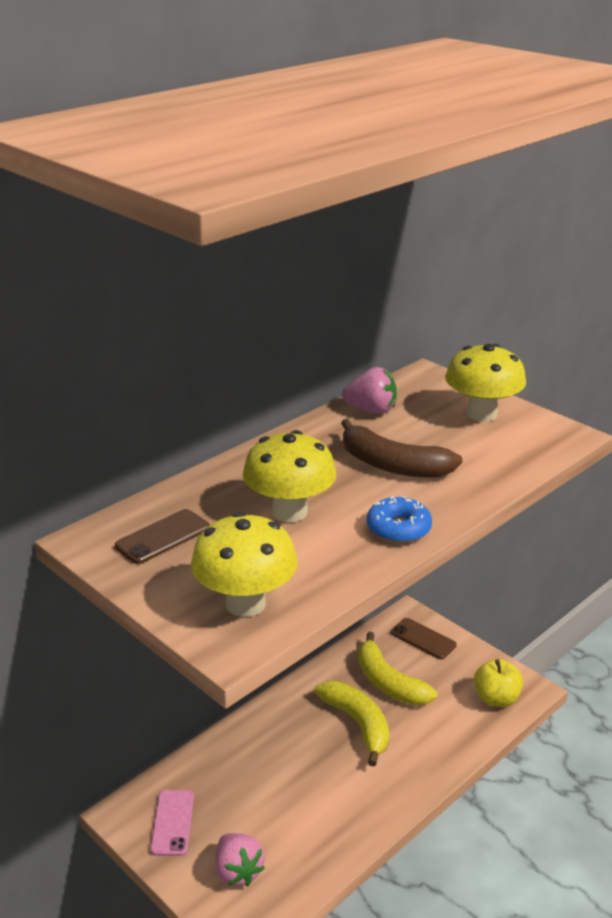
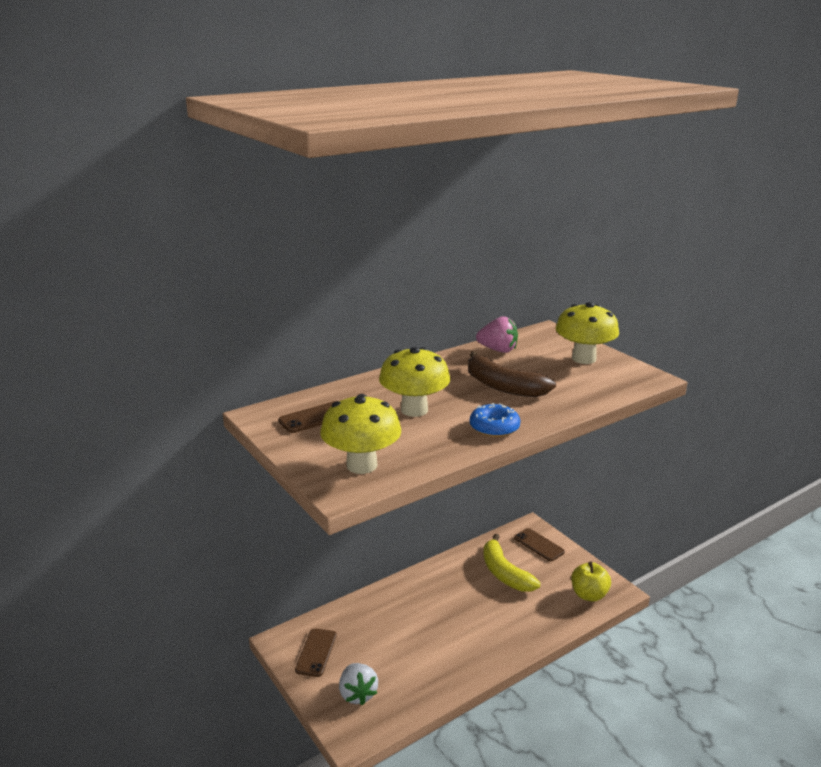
camera: 10 degrees right, 5 degrees down
(172, 823) = (316, 652): pink phone -> brown phone
(238, 871) = (357, 694): pink strawberry -> white strawberry
(358, 724) = (474, 600): yellow banana -> none

